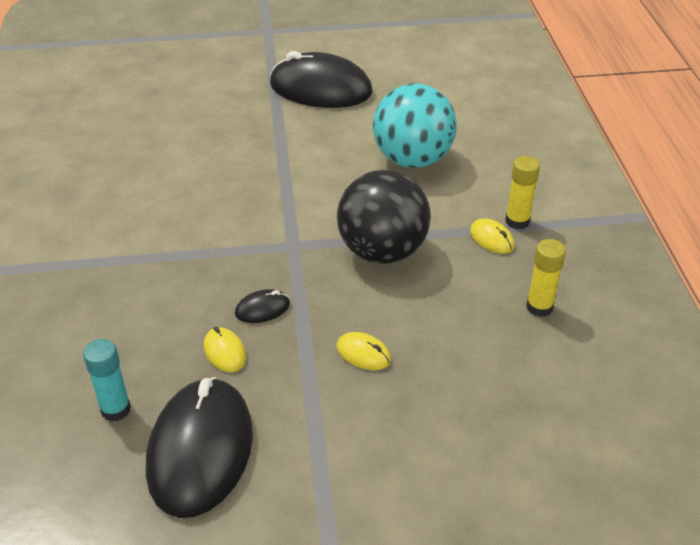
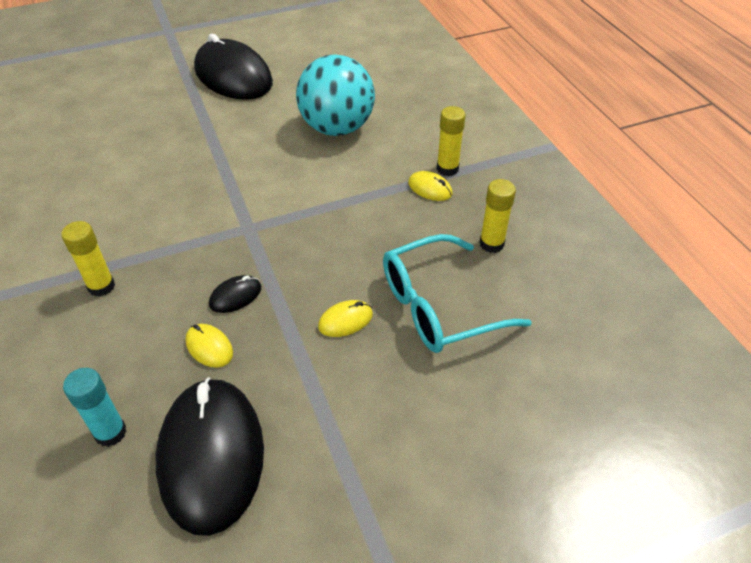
camera: 15 degrees left, 5 degrees up
(139, 275) = (101, 286): none -> yellow glue stick
(320, 88) = (233, 76): black mouse -> black mouse turned 45 degrees clockwise
(363, 353) = (345, 320): yellow mouse -> yellow mouse turned 45 degrees counterclockwise
(382, 251) = (334, 218): black ball -> none
(462, 359) = (438, 307): none -> turquoise glasses

